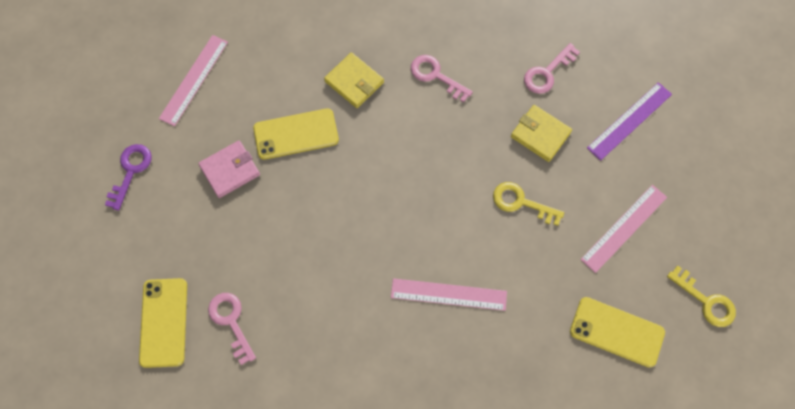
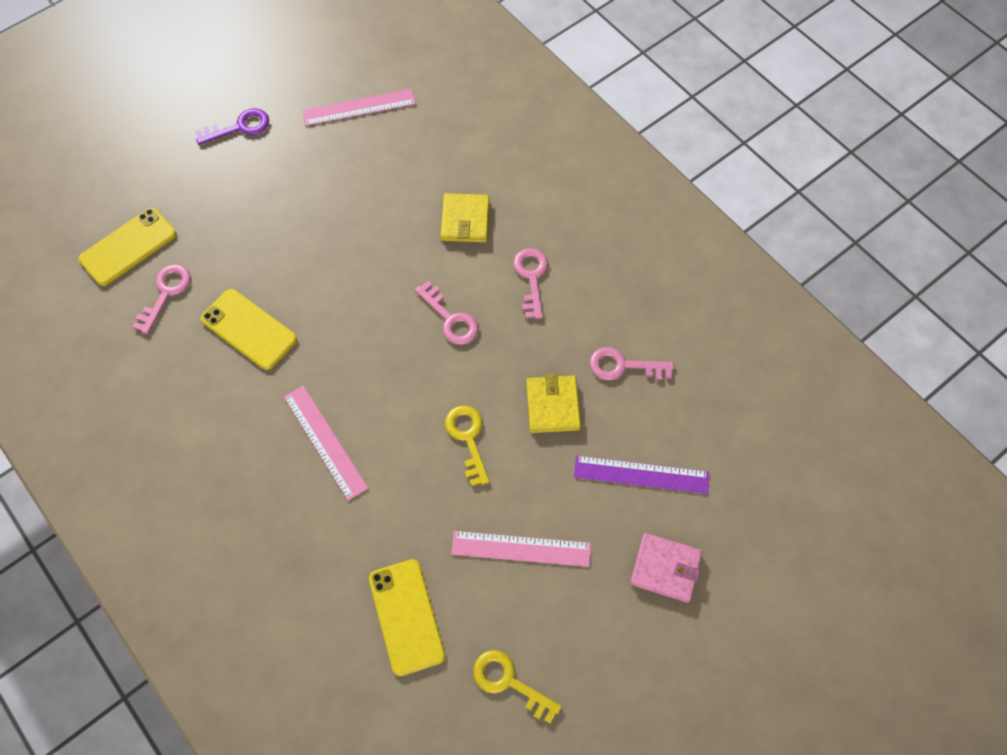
camera: 50 degrees right, 5 degrees down
(230, 170) = (300, 192): pink wallet -> pink wallet (665, 568)
(296, 134) = (375, 214): yellow phone -> yellow phone (249, 329)
(423, 147) = (450, 319): none -> pink key
(706, 301) = (509, 682): yellow key -> yellow key turned 120 degrees clockwise

